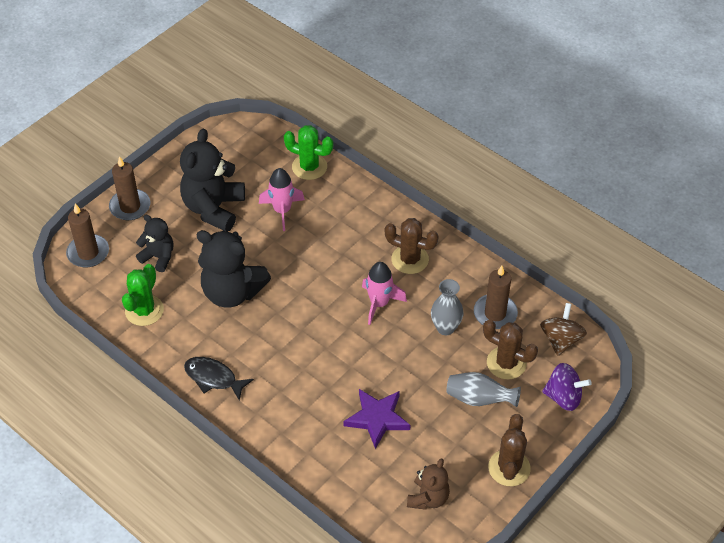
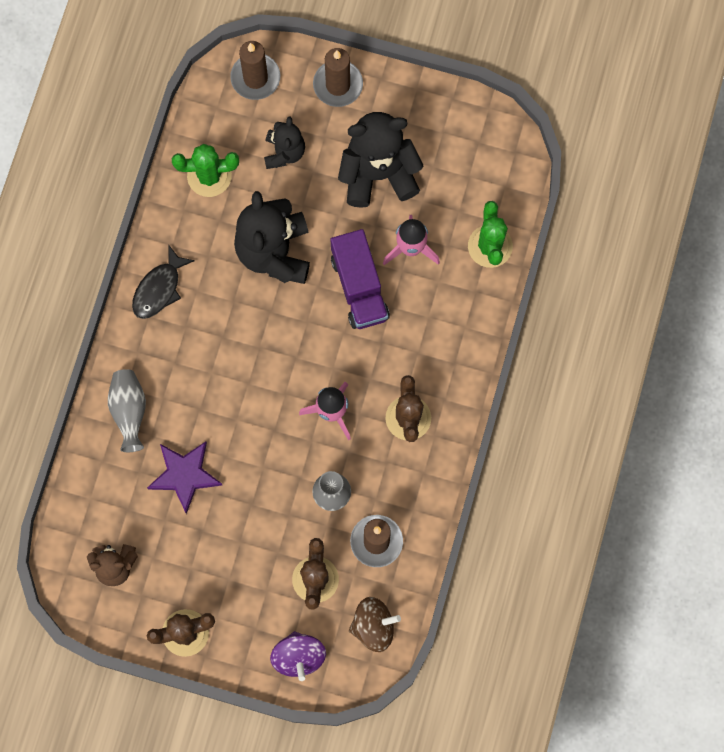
camera: 65 degrees right, 25 degrees up
(213, 378) = (159, 289): black fish -> black fish turned 150 degrees counterclockwise
(293, 251) = (359, 287): none -> purple truck
(479, 399) = (256, 569): grey vase -> grey vase (129, 411)

